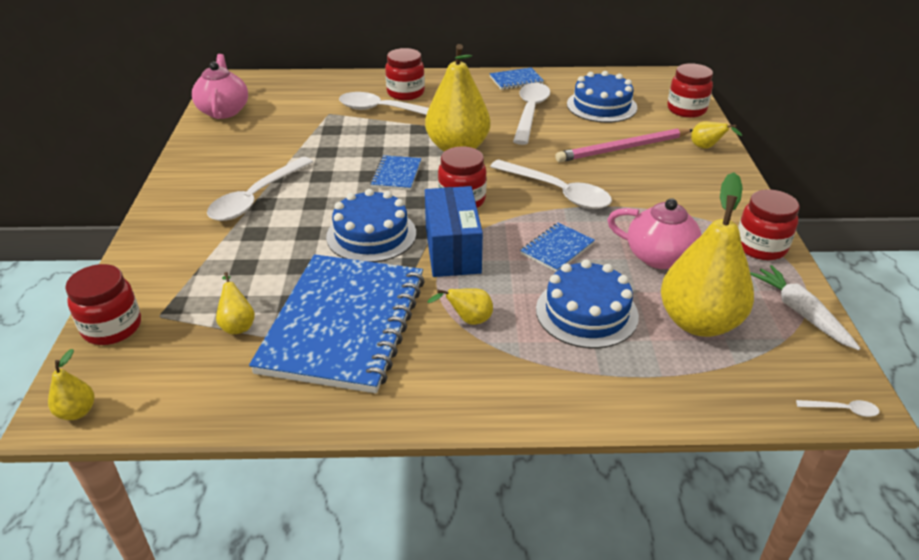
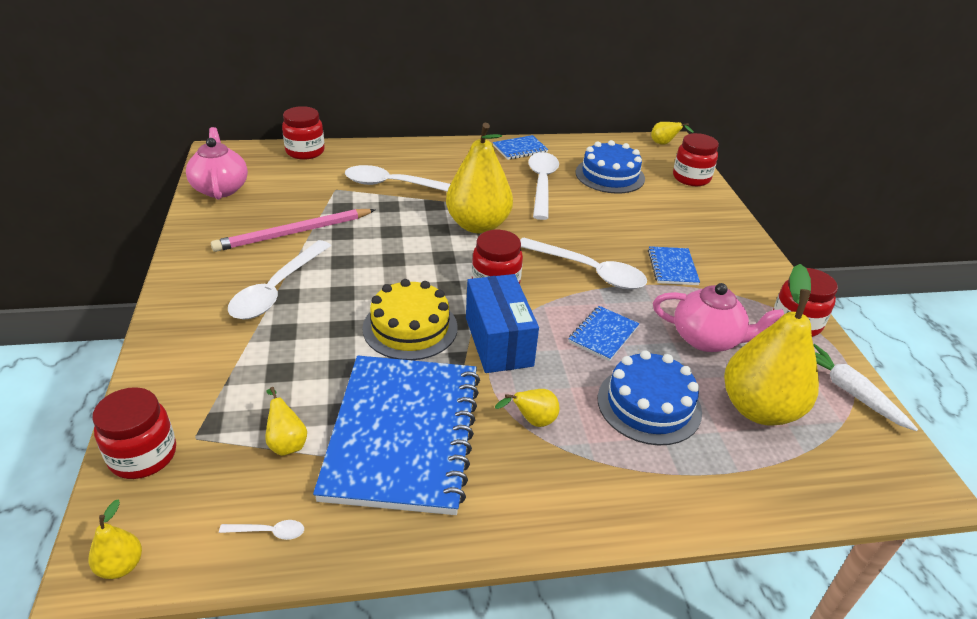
camera: 10 degrees left, 0 degrees up
(371, 235) = (410, 327): blue cake -> yellow cake
(396, 175) = (421, 257): blue notebook -> blue notebook (672, 267)
(405, 93) = (411, 165): red jar -> red jar (305, 152)
(623, 148) = (641, 221): pink pencil -> pink pencil (294, 233)
(707, 148) = (720, 218): yellow pear -> yellow pear (664, 144)
(842, 410) = (915, 496): white spoon -> white spoon (268, 532)

